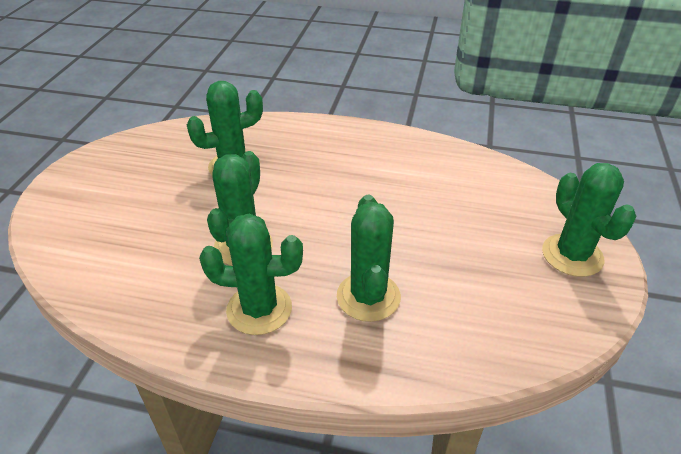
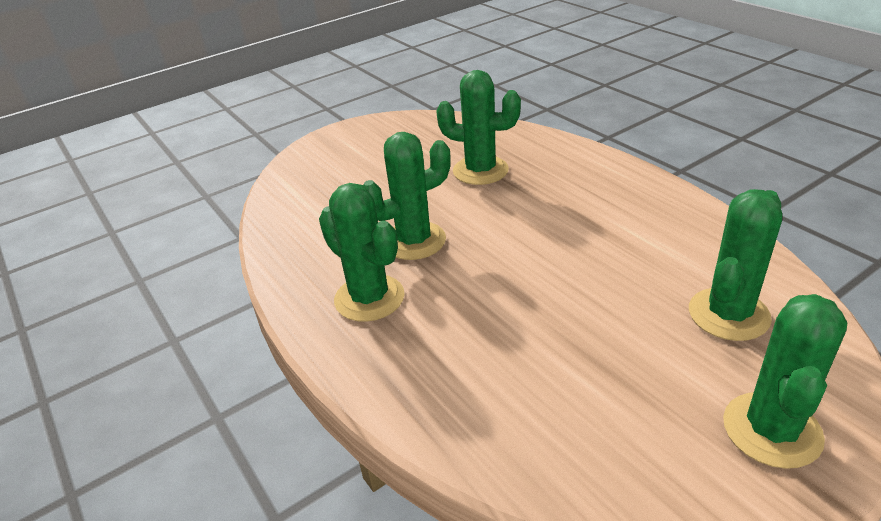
camera: 45 degrees right, 5 degrees down
(368, 297) = (472, 339): green cactus -> green cactus (728, 314)

